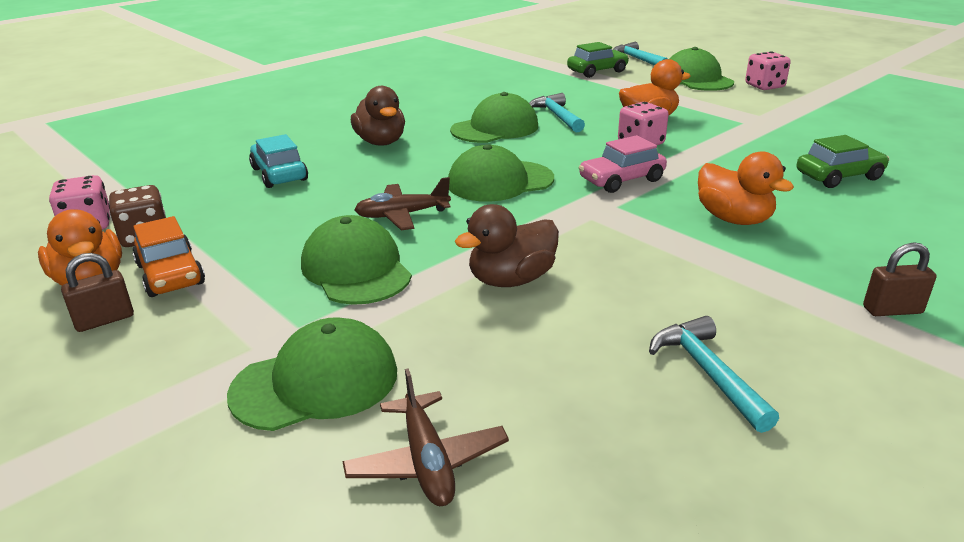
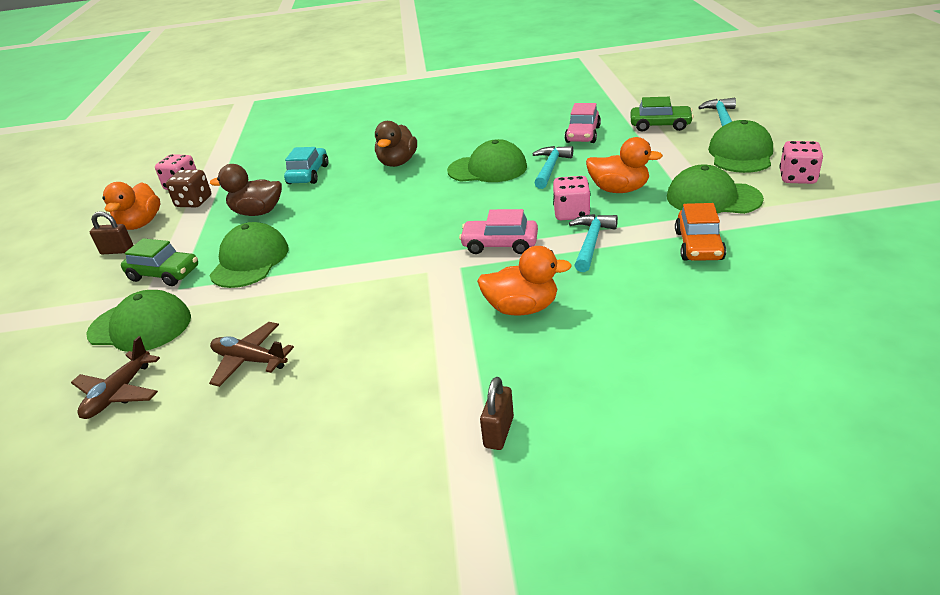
camera: 40 degrees right, 5 degrees up
(171, 274) = (173, 232): orange car -> orange car (698, 246)
(402, 215) = (325, 229): brown plane -> brown plane (250, 360)
(500, 181) = (418, 220): green cap -> green cap (713, 198)
(511, 280) = (310, 301): brown duck -> brown duck (257, 212)
(540, 88) = (583, 134): none -> pink car
(708, 373) = (308, 414): turquoise hammer -> turquoise hammer (591, 243)
(733, 219) = (522, 308): orange duck -> orange duck turned 90 degrees counterclockwise
(839, 176) = (684, 299): green car -> green car (164, 274)
(892, 310) = (499, 432): brown padlock -> brown padlock turned 75 degrees clockwise

